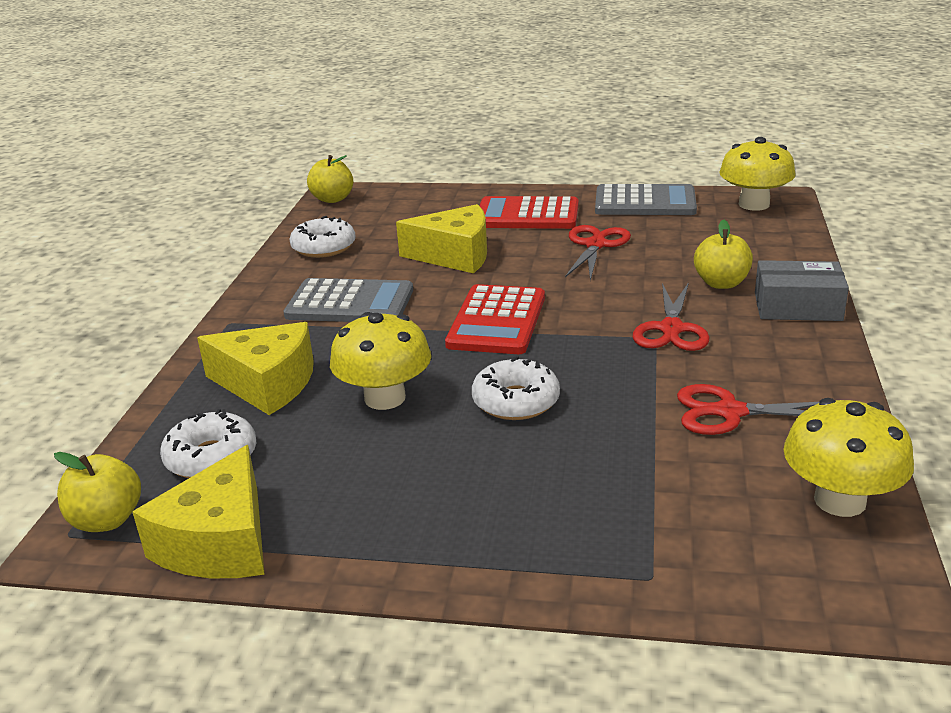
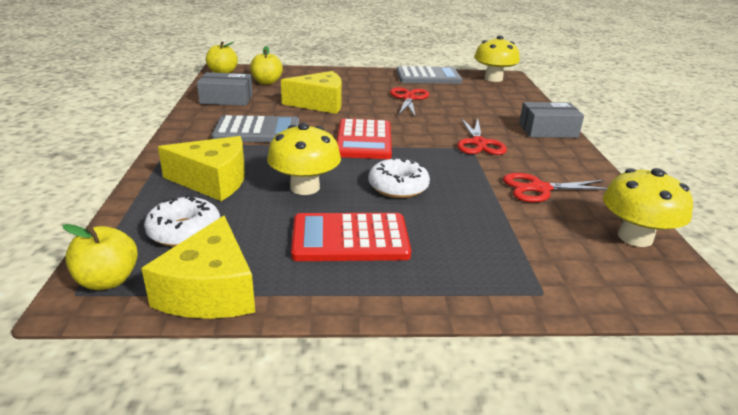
camera: 15 degrees left, 0 degrees up
(324, 247) = (226, 99): white donut -> grey box
(527, 215) = (358, 82): red calculator -> red calculator (350, 239)
(721, 283) = (496, 118): yellow apple -> yellow apple (267, 82)

